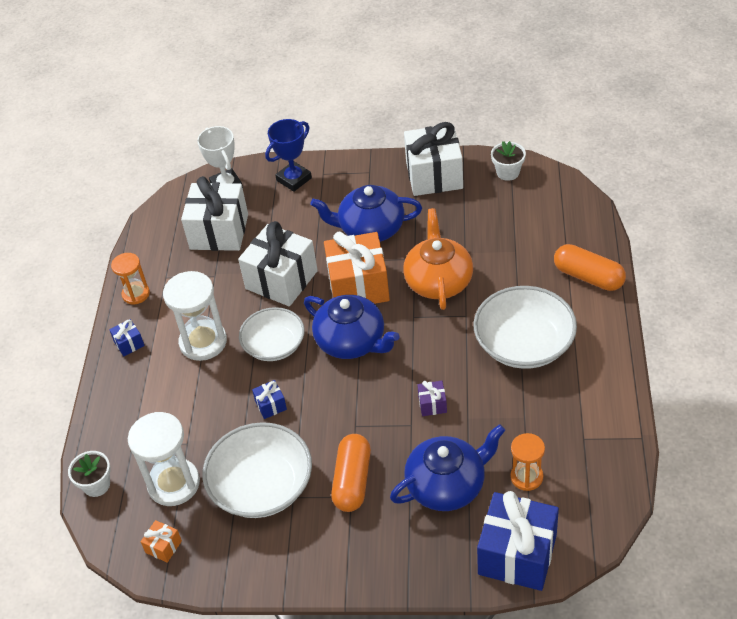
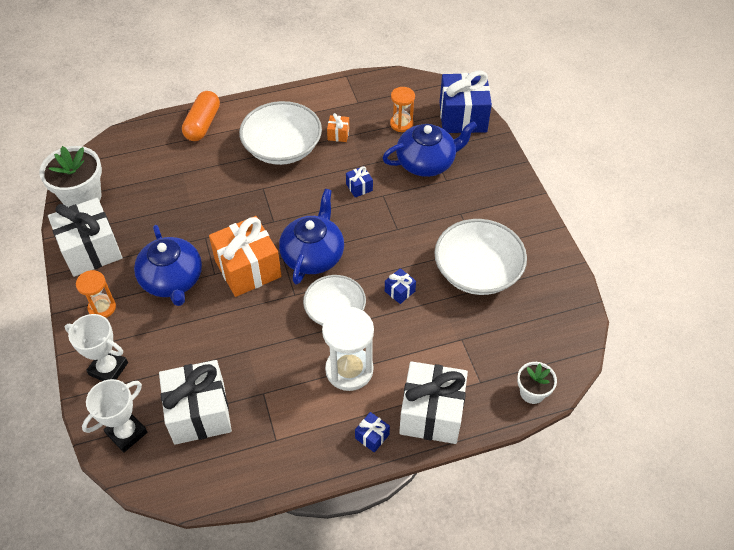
camera: 115 degrees left, 5 degrees up
(136, 294) = (306, 459): orange hourglass -> orange hourglass (102, 307)
(163, 547) = (560, 317): orange gift -> orange gift (338, 134)
(174, 484) = (503, 333): white hourglass -> none
(281, 280) = (254, 332): white gift -> white gift (431, 413)
(294, 179) = (108, 369): blue trophy -> white trophy
(352, 481) = (447, 216): orange capsule -> none
(432, 404) = (359, 187): purple gift -> blue gift
(438, 281) = (228, 214): orange teapot -> none
(447, 485) = (426, 162): blue teapot -> blue teapot turned 120 degrees clockwise
(508, 172) = (82, 197): white flower pot -> white flower pot, size x1.77

